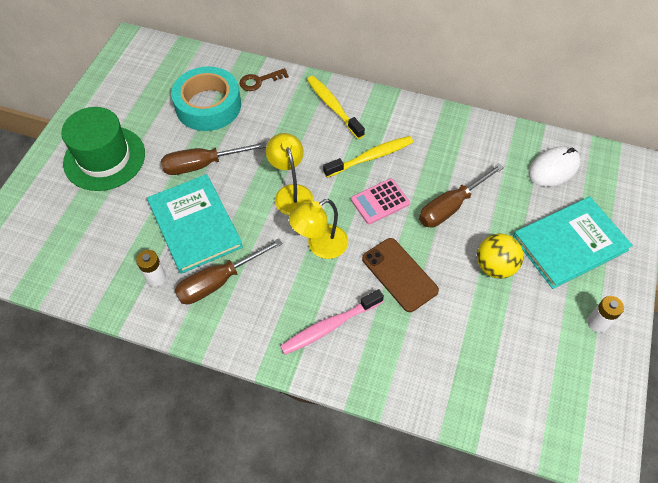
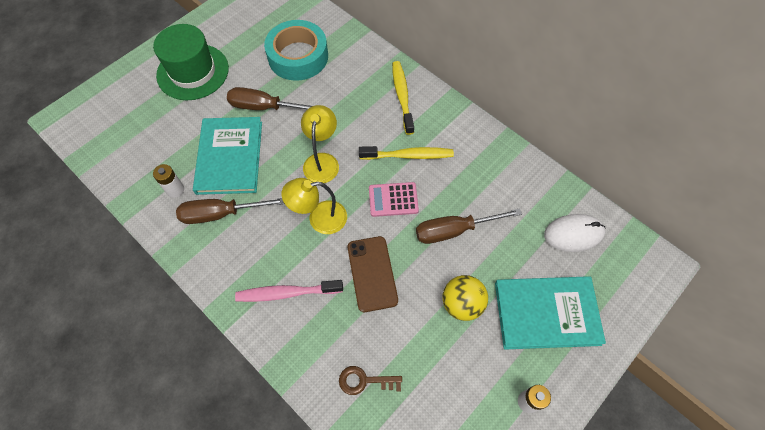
camera: 25 degrees right, 5 degrees up
(259, 81) = (352, 50): brown key -> brown key (364, 381)

